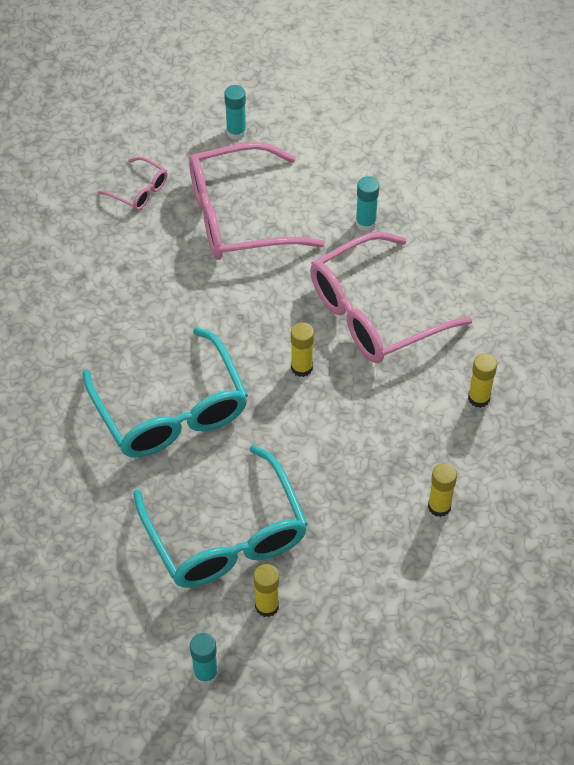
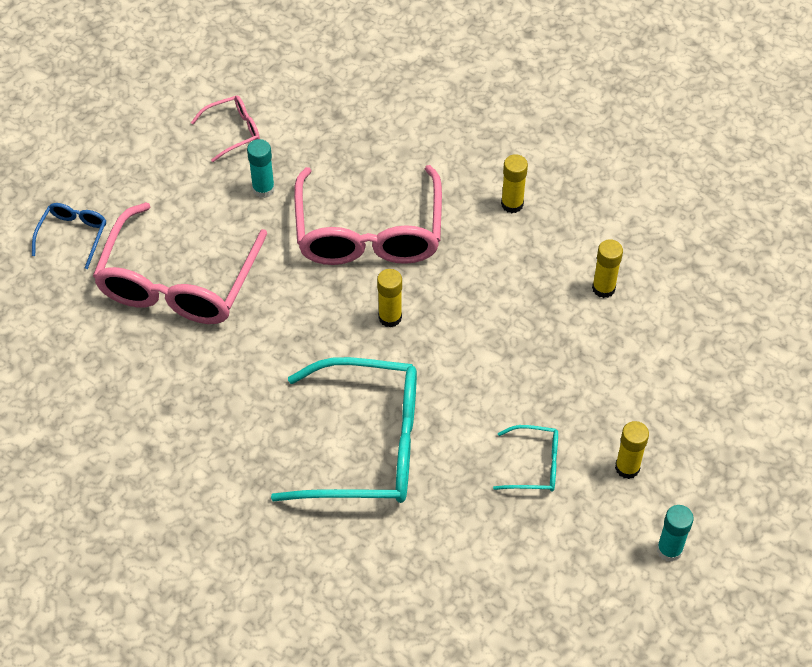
camera: 60 degrees left, 0 degrees up
(139, 191) = (80, 350): pink glasses -> pink glasses (233, 131)
(226, 536) = (534, 465): turquoise glasses -> turquoise glasses, size x0.45
(236, 132) = (73, 235): turquoise glue stick -> blue glasses

